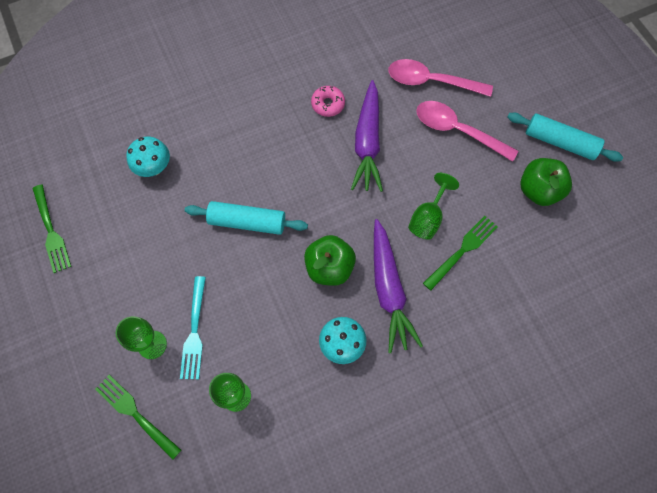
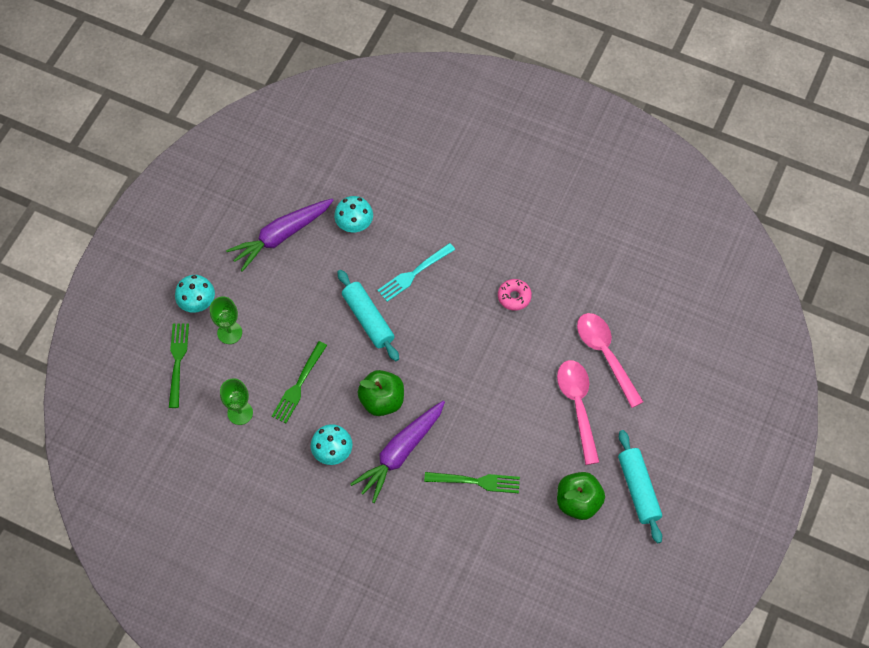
camera: 50 degrees right, 5 degrees down
(51, 231) = (251, 203): green fork -> green fork (298, 385)
(97, 350) = (197, 303): none -> turquoise mushroom
(194, 332) = (260, 351): turquoise fork -> turquoise fork (413, 274)
(367, 143) = (506, 350): purple carrot -> purple carrot (281, 236)
(427, 218) = (481, 438): green goblet -> none

